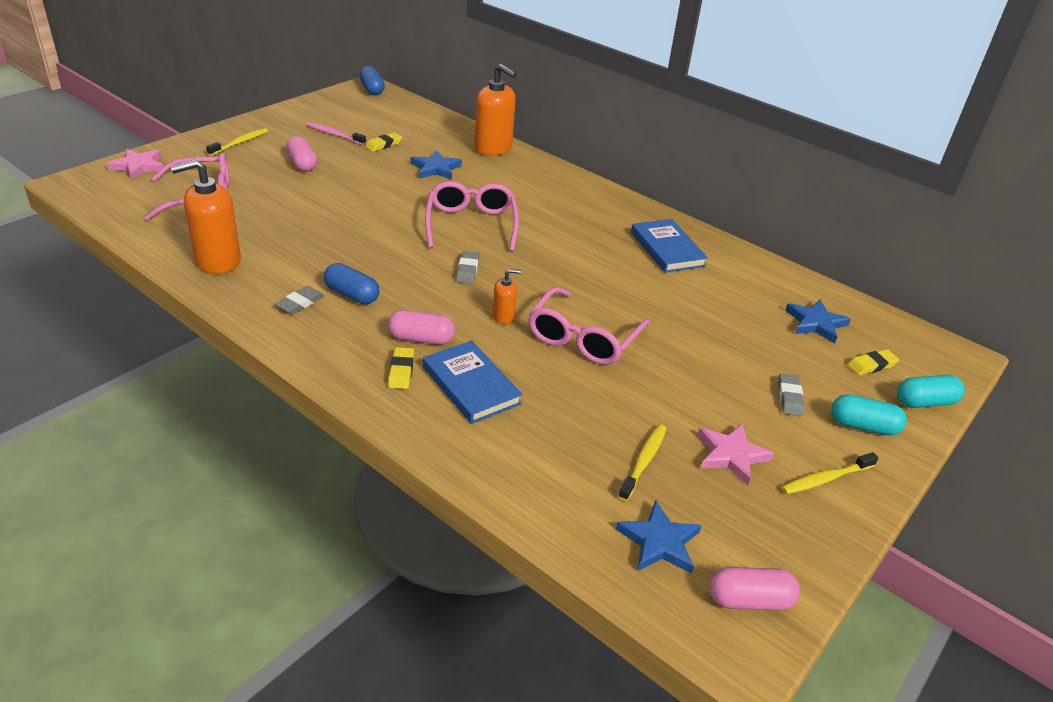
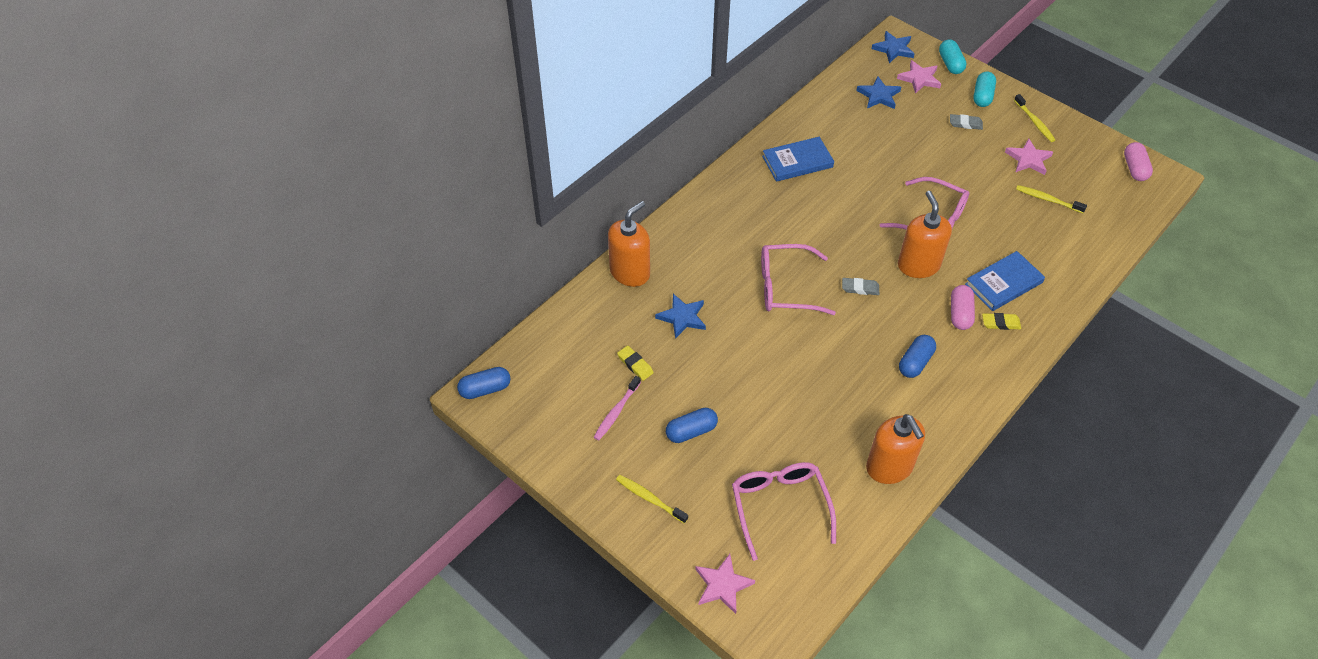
camera: 85 degrees left, 15 degrees up
(300, 303) = (936, 396): grey eraser -> none
(302, 164) = (691, 431): pink capsule -> blue capsule
(503, 316) = (918, 265): orange soap dispenser -> orange soap dispenser, size x2.04
(659, 542) = (1108, 199): blue star -> blue star (893, 49)
(871, 365) = (919, 79): yellow eraser -> pink star

